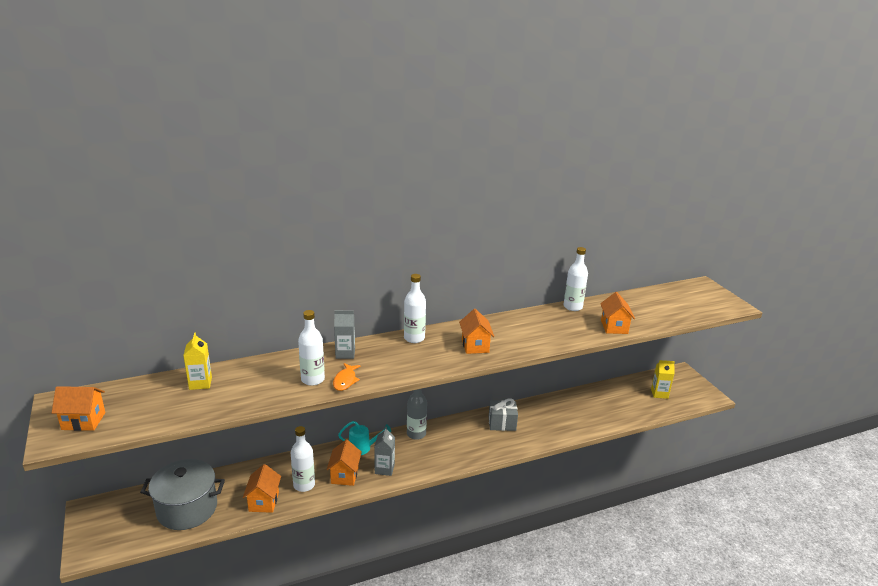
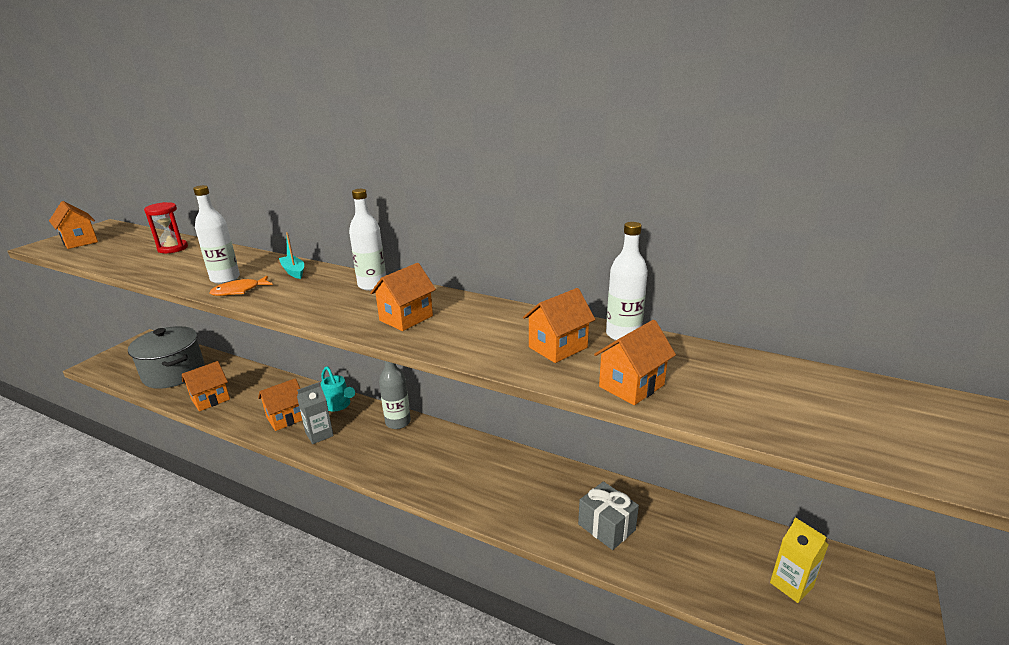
camera: 50 degrees right, 0 degrees up
(200, 383) = (173, 248): yellow carton -> red hourglass
(304, 485) = (251, 405): white bottle -> none
(345, 353) = (293, 271): grey carton -> turquoise boat
(502, 423) = (493, 468): grey gift -> grey gift (606, 527)
(562, 325) = (558, 347): none -> orange house

